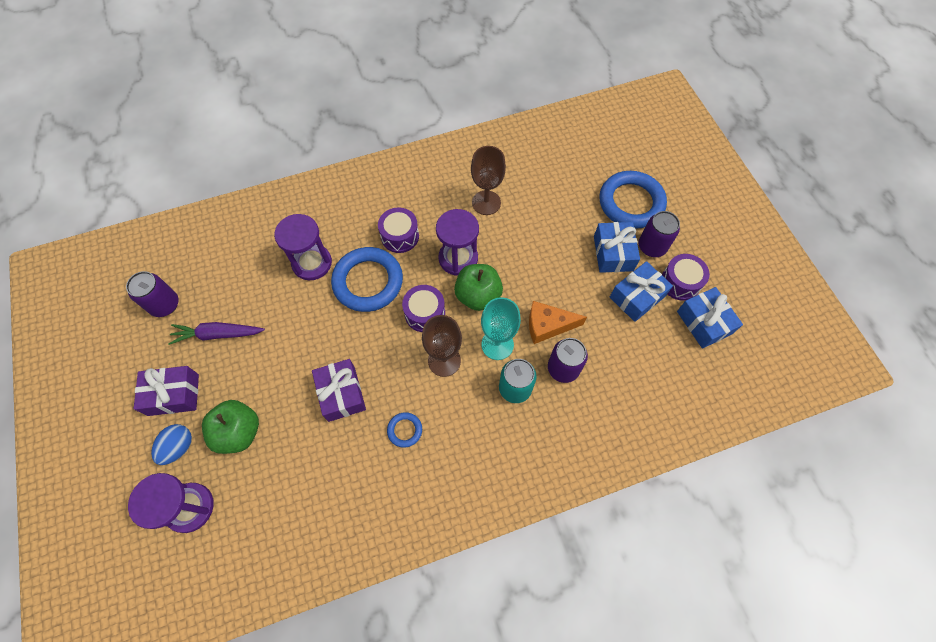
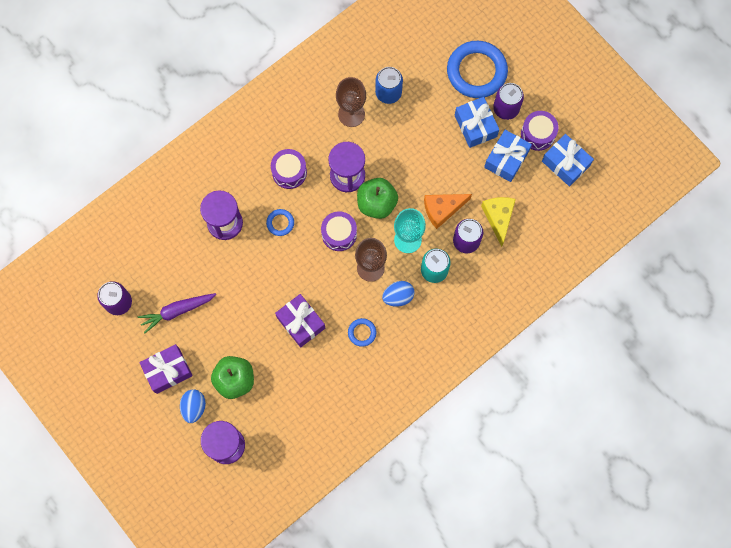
camera: 20 degrees left, 10 degrees up
(368, 282) = (280, 223): blue ring -> blue ring, size x0.45
(462, 403) = (398, 296): none -> blue egg
(532, 195) = (388, 93): none -> blue can
(609, 355) = (498, 218): none -> yellow cheese

